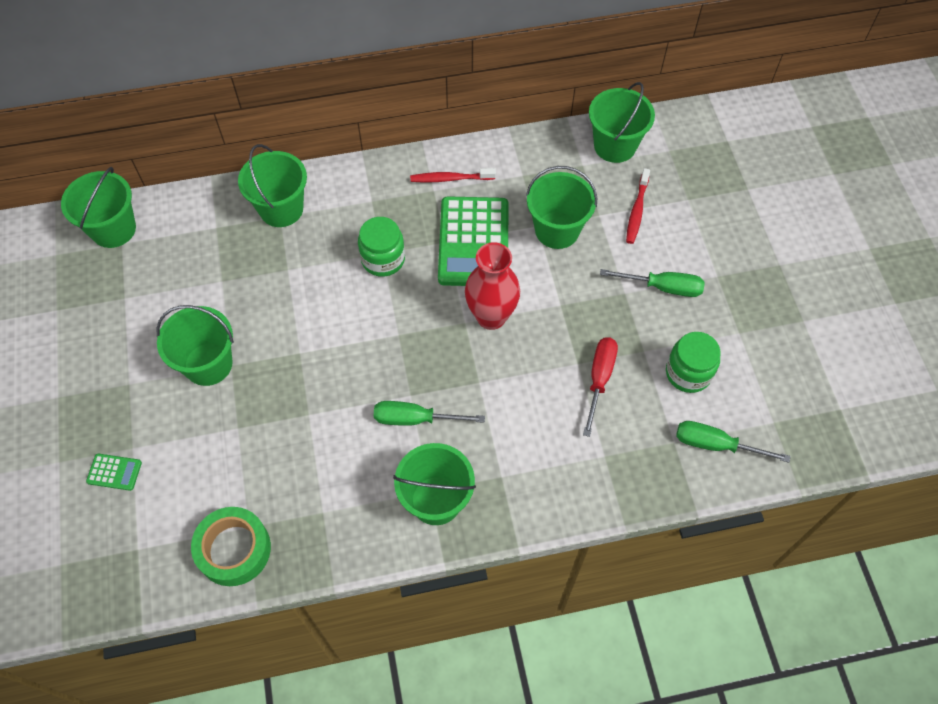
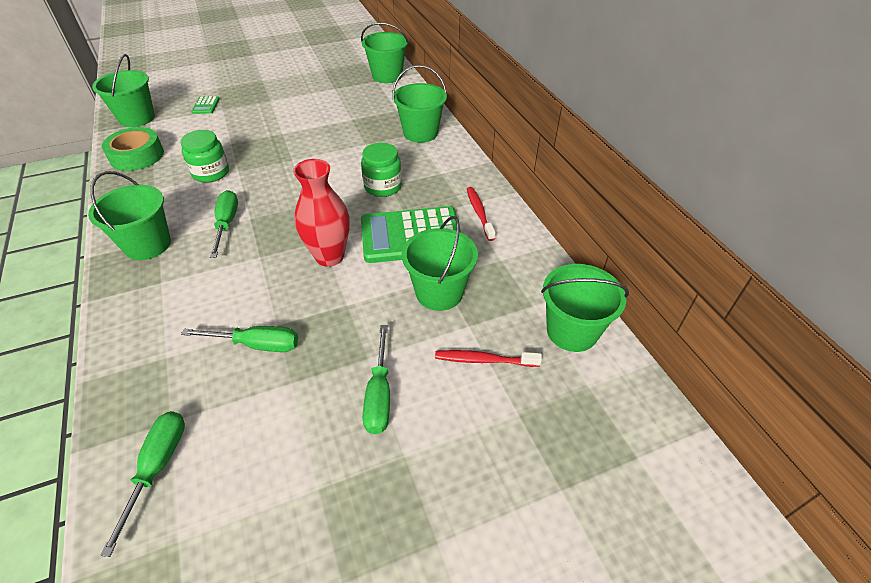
camera: 80 degrees right, 15 degrees down
(208, 364) = (283, 124): green bucket -> green bucket (137, 118)
(599, 379) = (257, 344): red screwdriver -> green screwdriver
(688, 373) = (260, 430): green jar -> green jar (211, 173)

